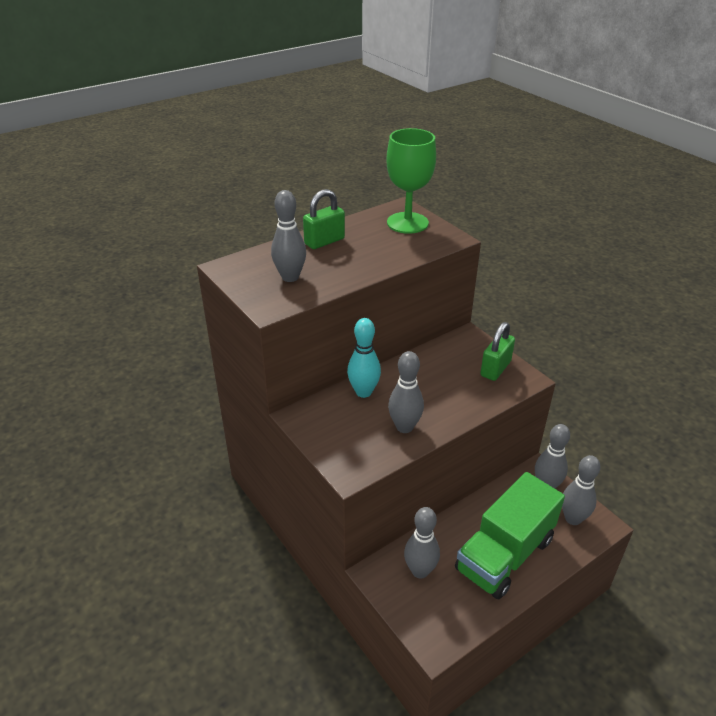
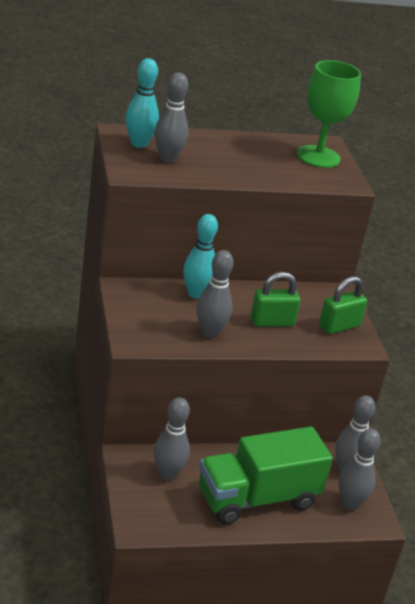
camera: 20 degrees right, 5 degrees down
(253, 272) = (139, 144): none -> turquoise bowling pin
(324, 241) = (224, 144): green padlock -> green padlock (272, 322)

